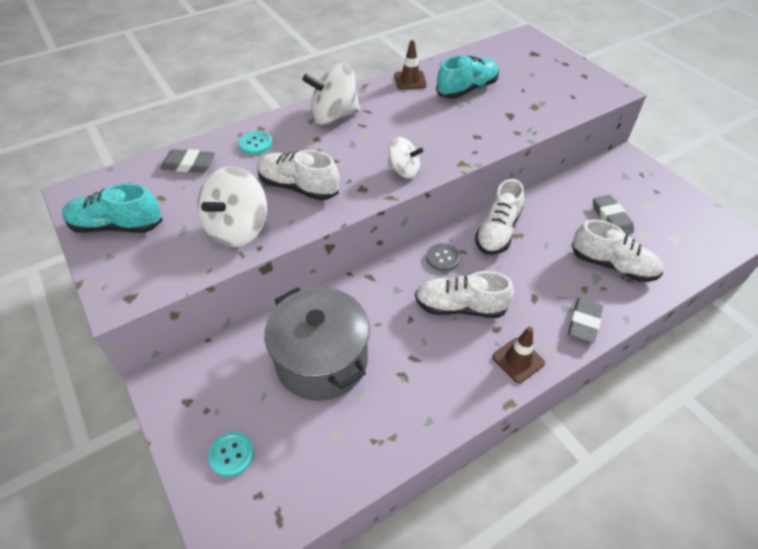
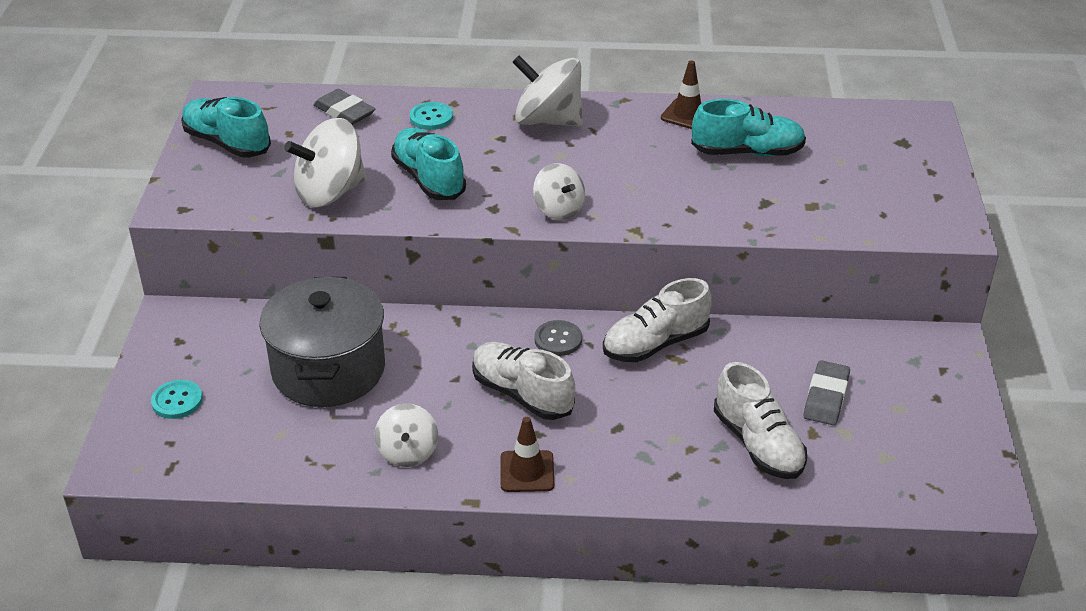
camera: 35 degrees right, 10 degrees down
(298, 187) = (428, 179): white shoe -> turquoise shoe
(434, 392) = (408, 452): none -> white spinning top
(584, 322) = (646, 478): grey eraser -> none

